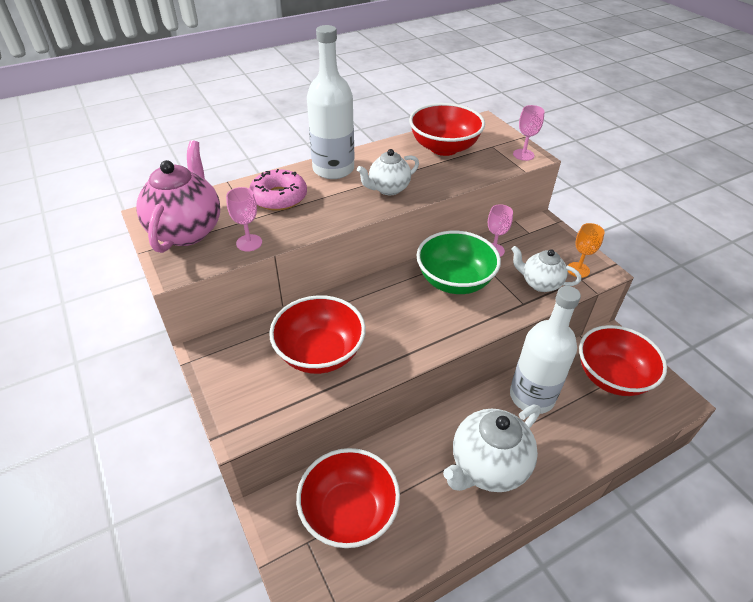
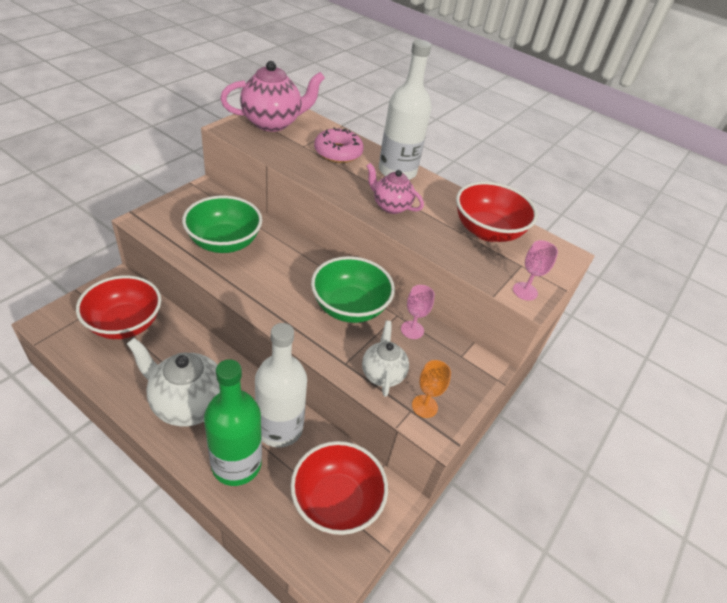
camera: 60 degrees right, 0 degrees up
(249, 243) = (274, 151): pink goblet -> none
(320, 353) = (224, 242): red bowl -> green bowl
(388, 189) = (390, 206): white teapot -> pink teapot
(566, 439) = (236, 464): none -> green bottle

